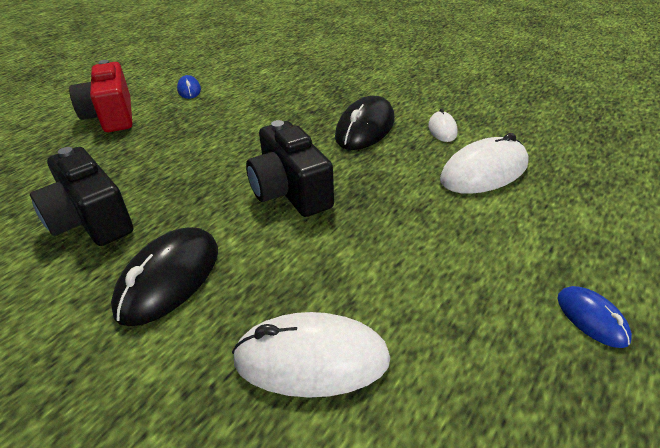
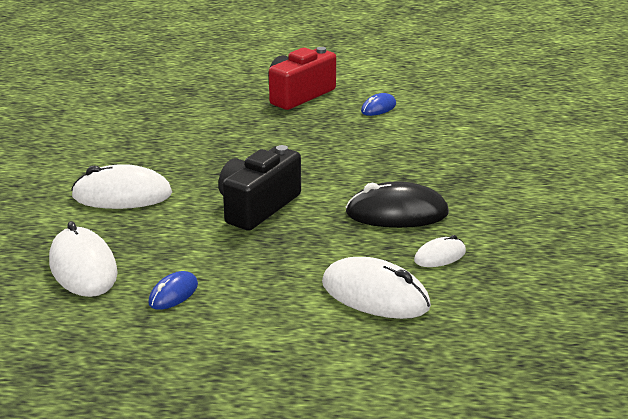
camera: 60 degrees right, 10 degrees down
(91, 220) = (161, 145): black camera -> none
(169, 279) = (122, 195): black mouse -> white mouse
(591, 318) = (194, 379): blue mouse -> blue mouse (173, 294)

